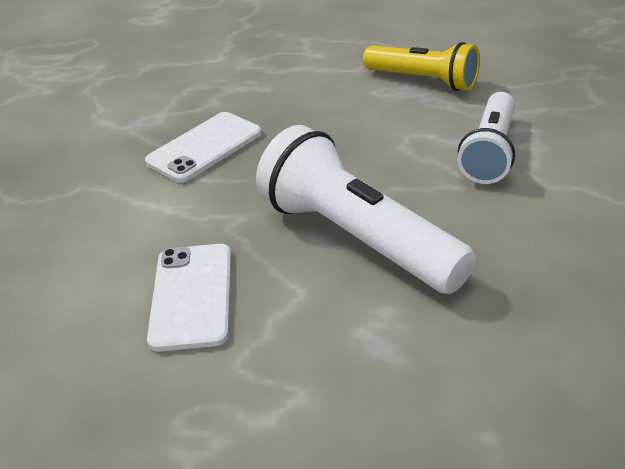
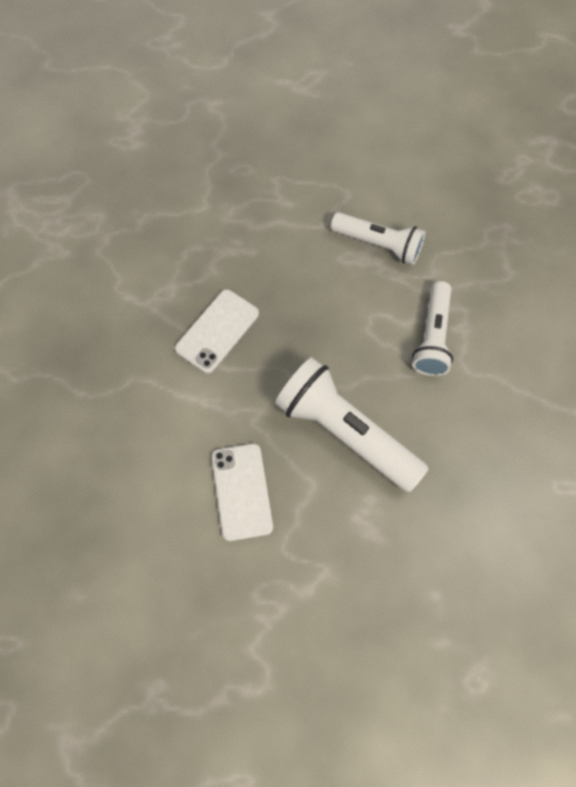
camera: 10 degrees left, 30 degrees up
(424, 81) = (379, 244): yellow flashlight -> white flashlight

